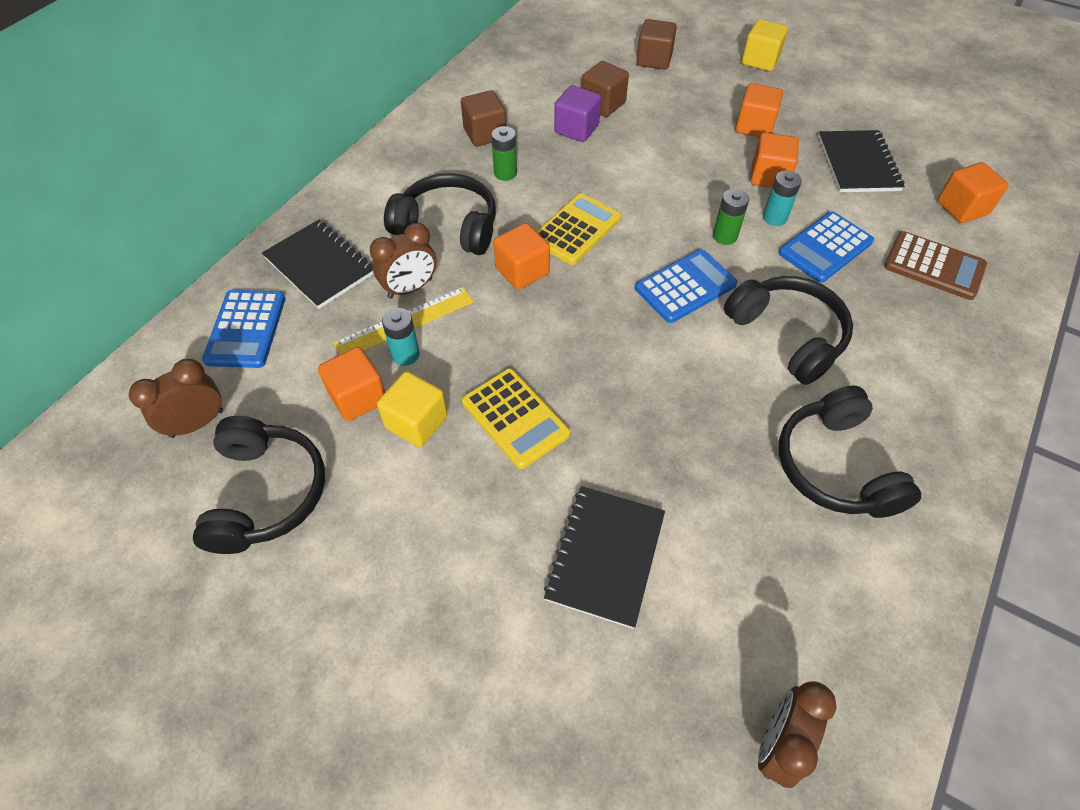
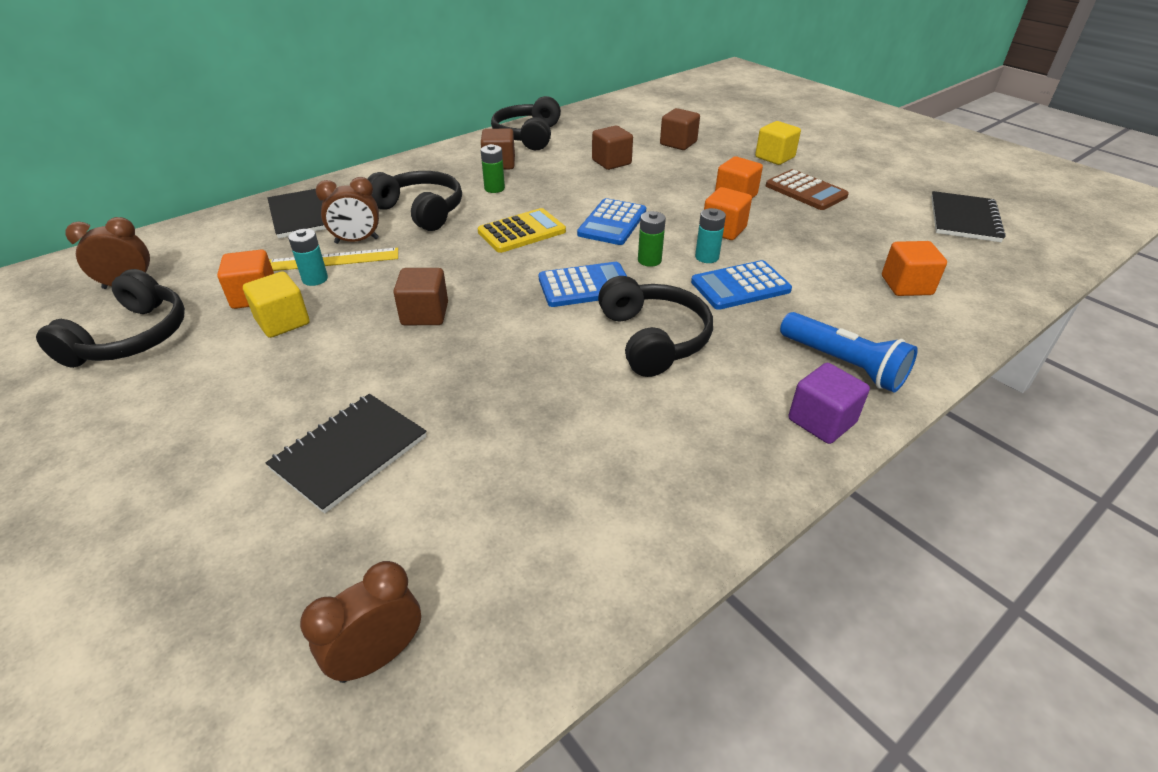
camera: 20 degrees right, 15 degrees down
(246, 329) = (216, 239): blue calculator -> blue calculator (612, 223)
(515, 418) = (362, 338): yellow calculator -> none
(522, 271) = (454, 248): orange cube -> none
(555, 368) = (425, 314): none -> brown cube
(576, 129) = (576, 173): purple cube -> purple cube (821, 421)
(835, 466) = (623, 446): black headphones -> black headphones (528, 136)
(858, 164) = (818, 236): black notebook -> black notebook (964, 219)
(934, 266) = (844, 321): brown calculator -> brown calculator (805, 191)
(958, 317) = (843, 364): none -> blue flashlight

